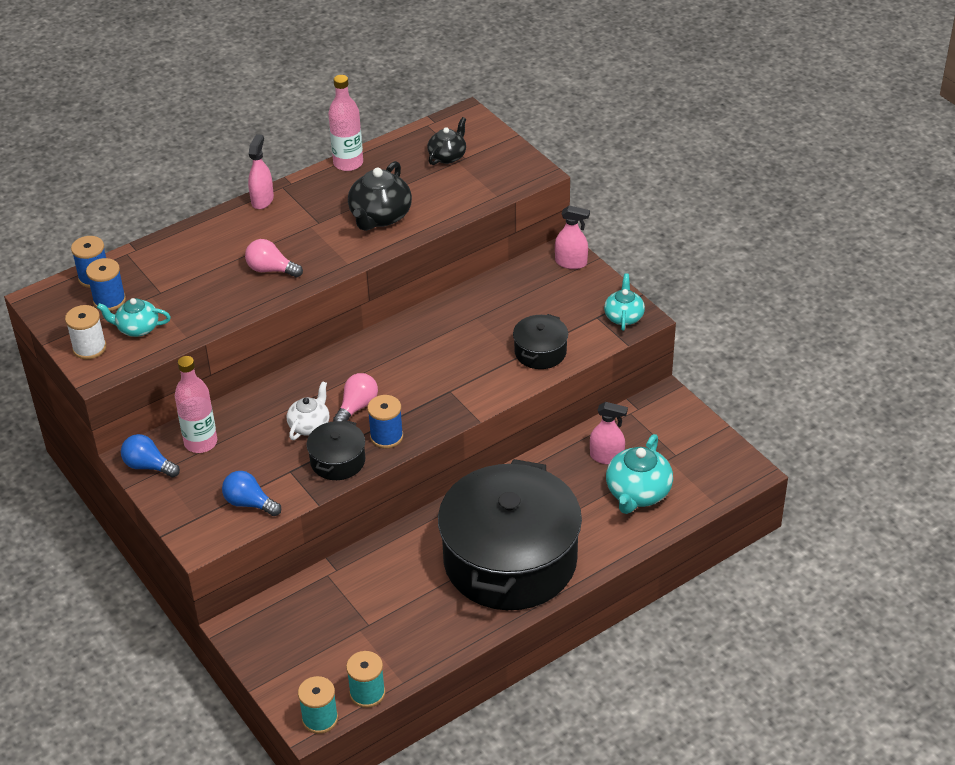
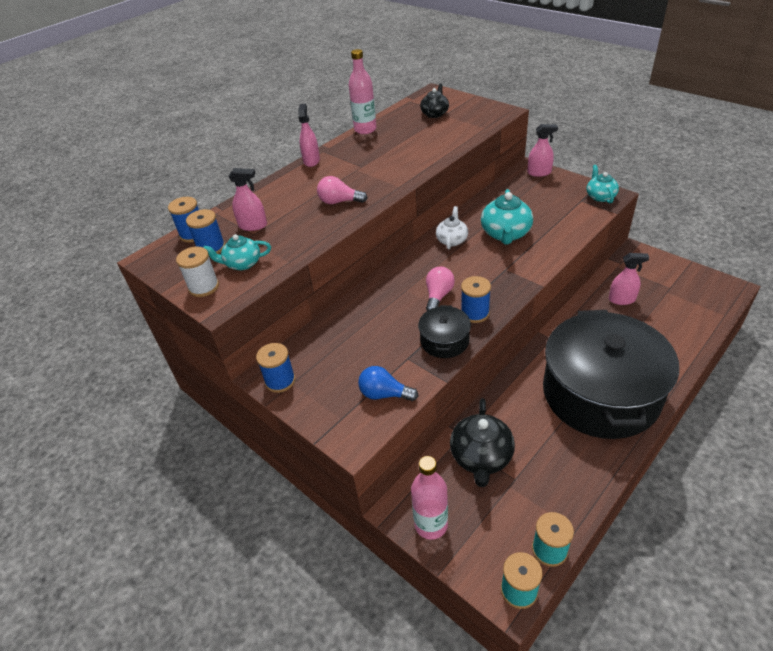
camera: 10 degrees left, 0 degrees up
(148, 466) = (280, 381): blue light bulb -> blue spool
(163, 281) = (253, 226): none -> pink spray bottle
(201, 442) = (319, 351): pink bottle -> pink bottle (431, 524)
(309, 425) = (406, 318): white teapot -> white teapot (452, 240)
(380, 217) = (407, 154): black teapot -> black teapot (481, 457)
(540, 352) = (556, 230): black pot -> none
(638, 493) = (663, 320): turquoise teapot -> turquoise teapot (505, 234)

